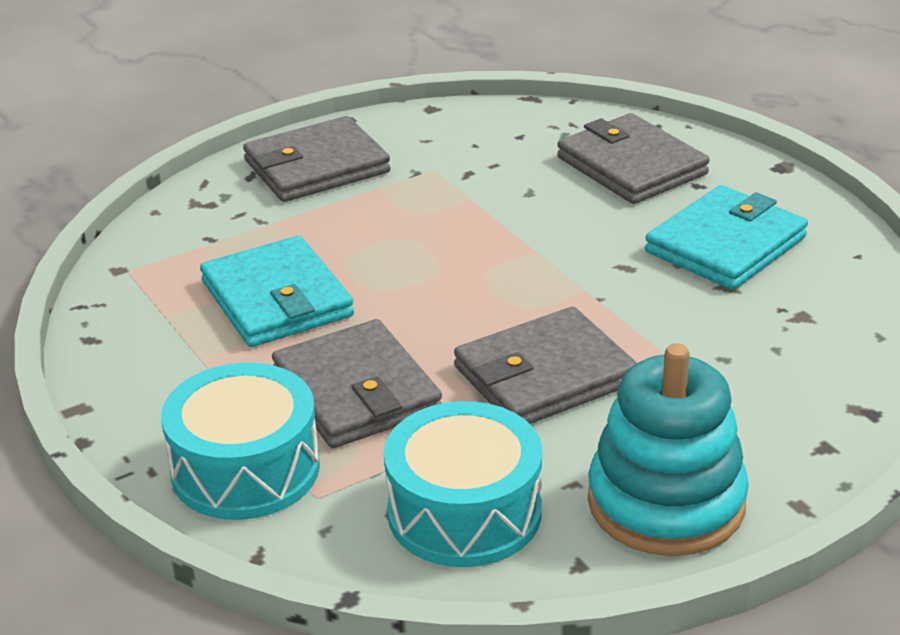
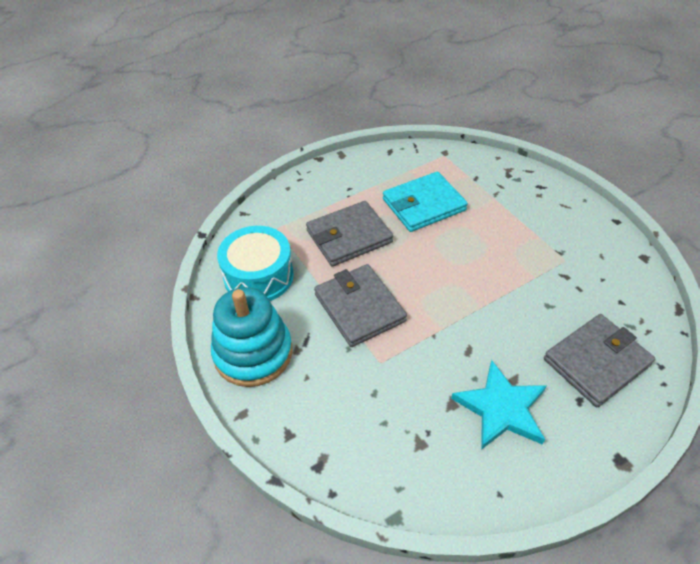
camera: 90 degrees right, 15 degrees up
(245, 469) = (297, 205): turquoise drum -> none
(316, 166) = (556, 210): grey wallet -> none
(726, 245) = (501, 408): turquoise wallet -> turquoise star

